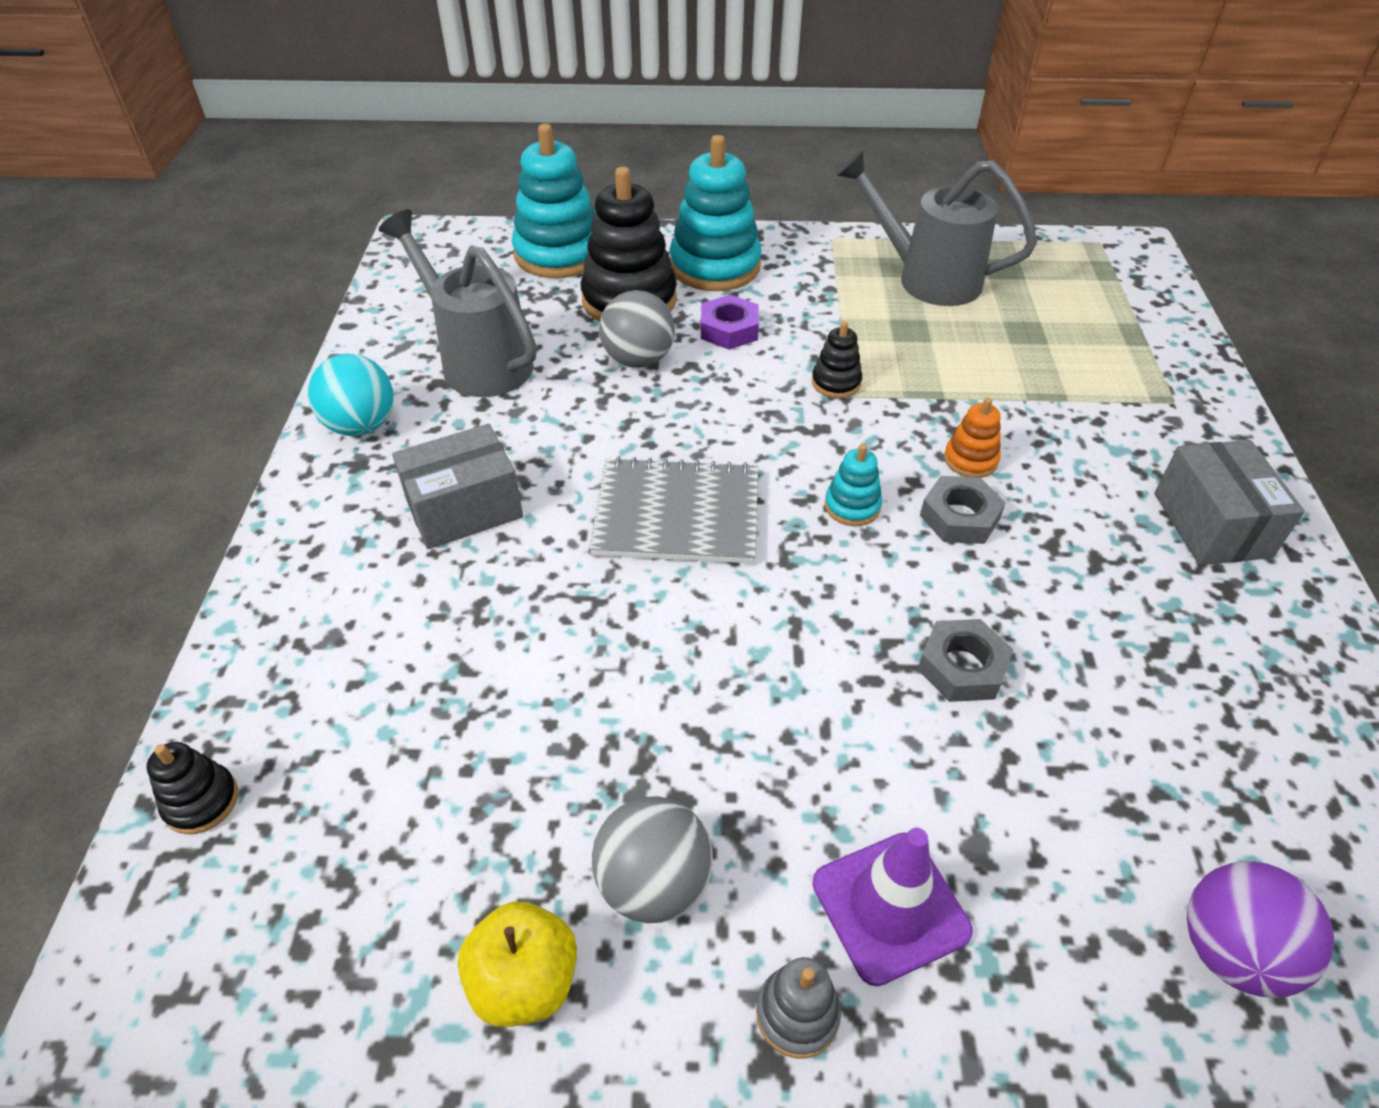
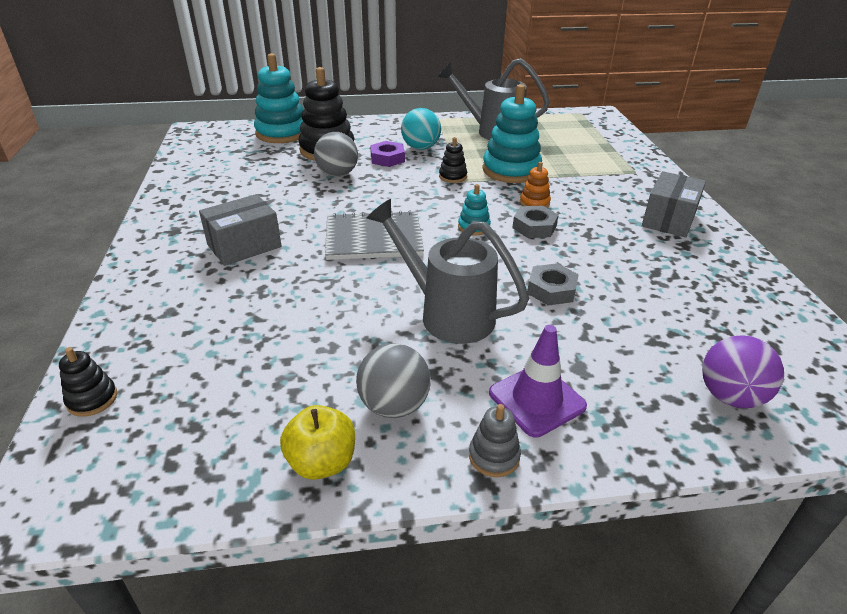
camera: 10 degrees left, 10 degrees down
(361, 426) = (173, 214): turquoise ball -> turquoise ball (420, 148)
(478, 361) = (241, 181): grey watering can -> grey watering can (447, 314)
(715, 266) = (374, 133): turquoise stacking toy -> turquoise stacking toy (511, 170)
(1211, 525) = (668, 219): grey box -> grey box turned 45 degrees clockwise

